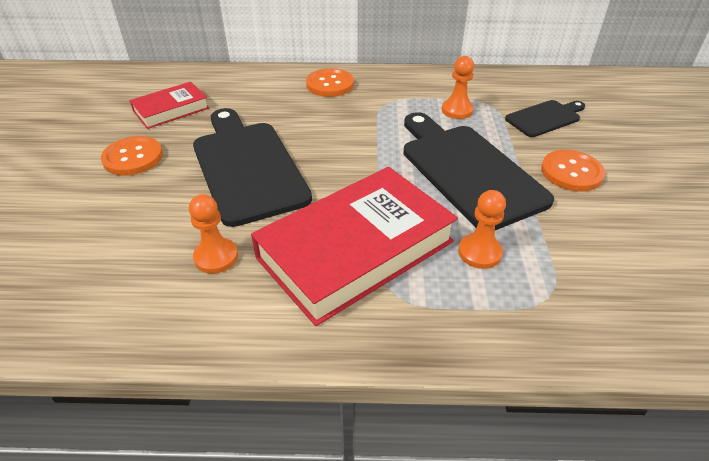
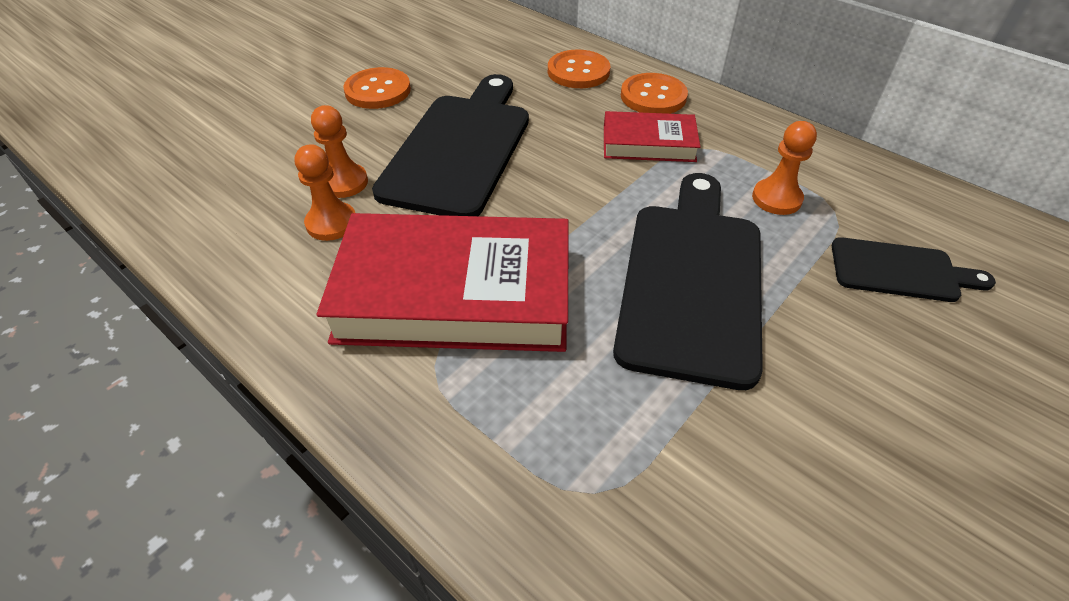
camera: 40 degrees right, 5 degrees up
(171, 109) = (462, 57): red book -> red book (648, 143)
(479, 252) = (579, 384): orange pawn -> orange pawn (344, 182)
(571, 172) = (840, 364): orange button -> orange button (578, 71)

